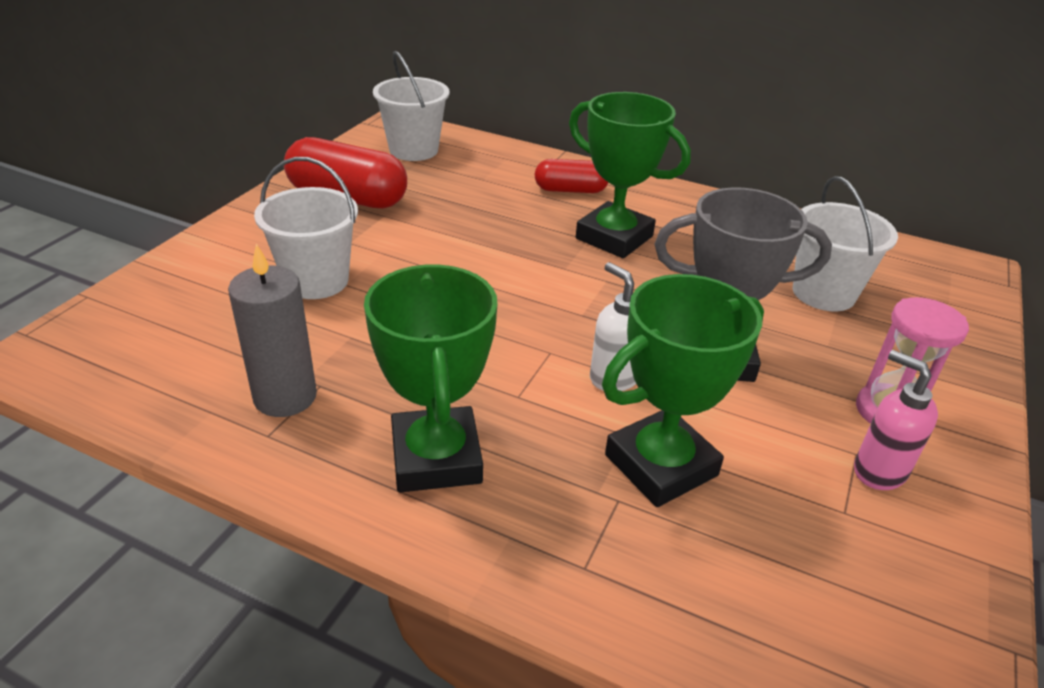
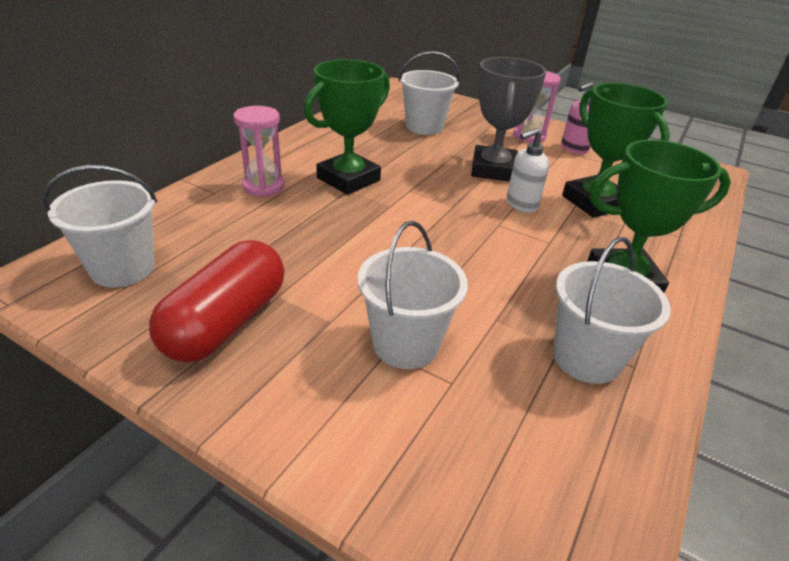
camera: 85 degrees left, 0 degrees up
(285, 397) = (586, 358): grey candle -> white bucket
(570, 190) = (263, 186): red capsule -> pink hourglass

